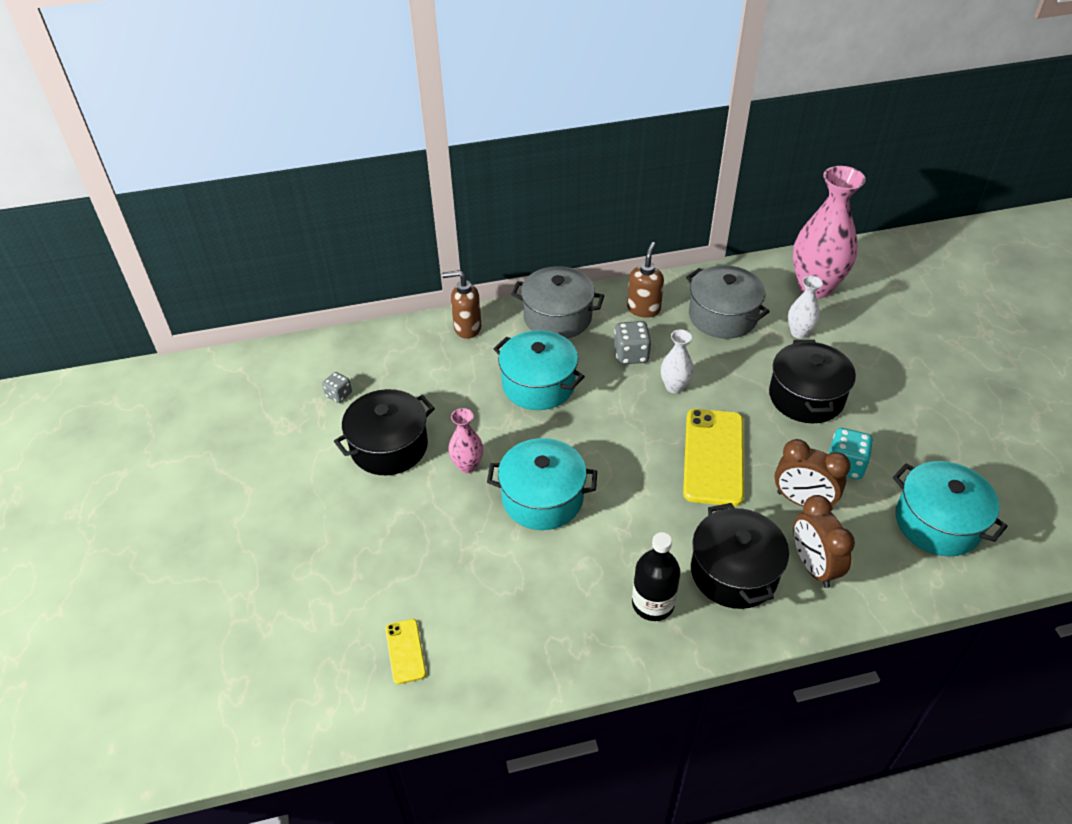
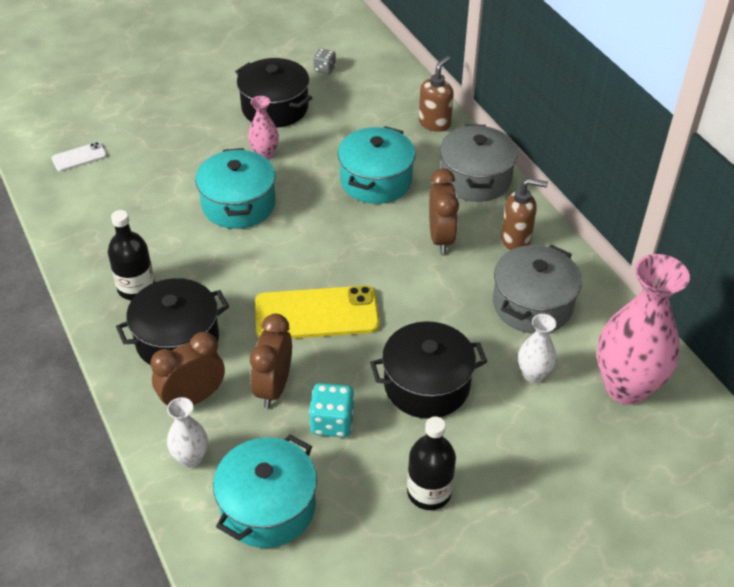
camera: 75 degrees right, 0 degrees up
(405, 651) = (79, 157): yellow phone -> white phone
(467, 328) = (434, 123): brown soap dispenser -> brown soap dispenser turned 45 degrees clockwise
(631, 355) = (441, 238): grey dice -> brown clock
(674, 387) = (405, 275): white vase -> white vase (191, 458)
(917, 416) = (429, 492): none -> black bottle

